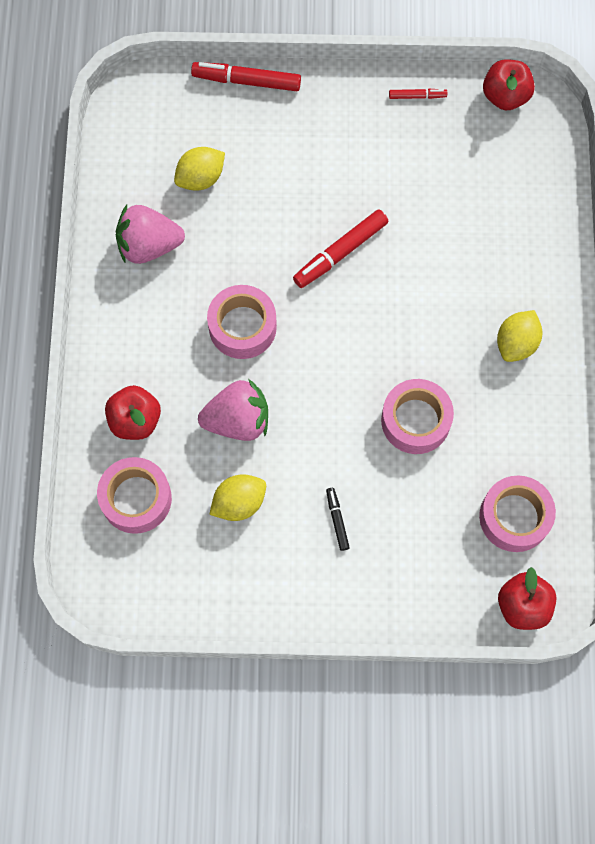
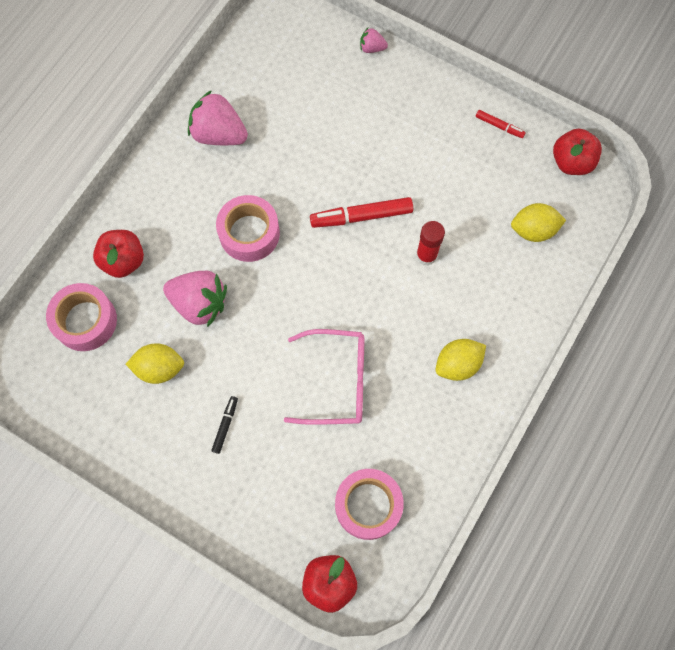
camera: 30 degrees right, 0 degrees up
(201, 178) = (290, 103): yellow lemon -> yellow lemon (533, 230)
(246, 81) = (372, 48): red marker -> pink strawberry
(415, 420) = (337, 381): pink tape -> pink glasses
(425, 257) = (426, 255): none -> red glue stick

